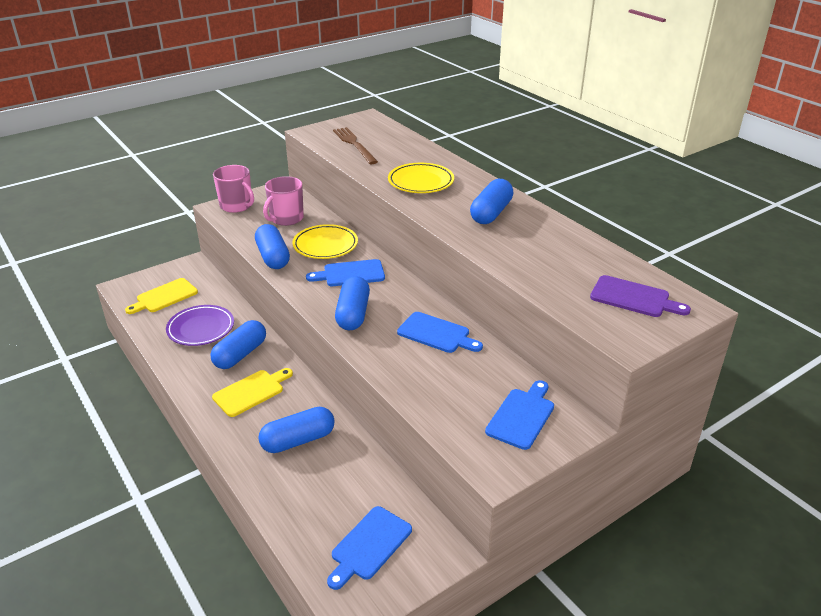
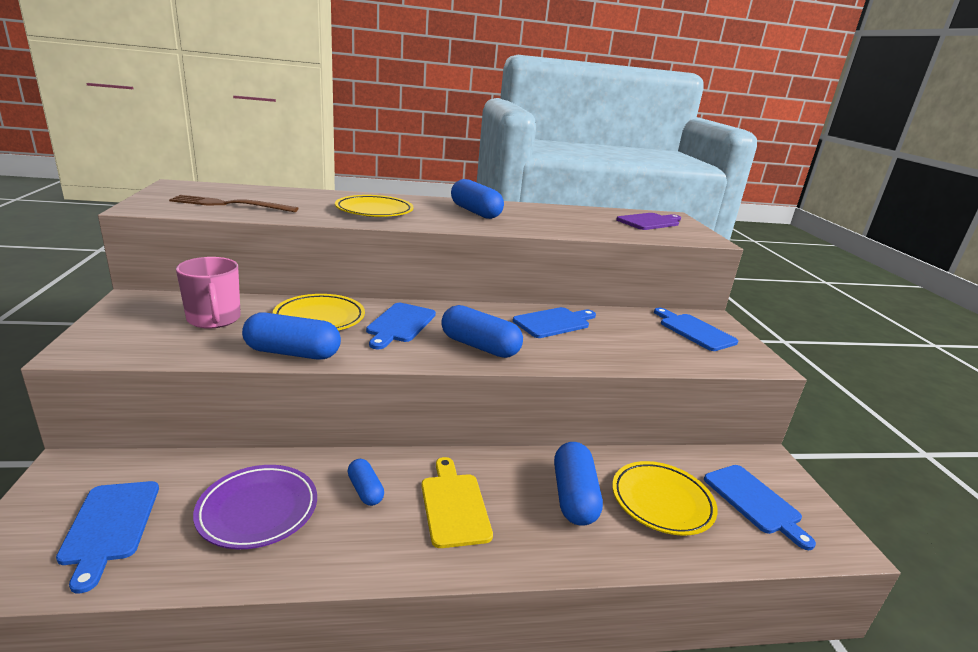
camera: 65 degrees left, 10 degrees down
(164, 297) = (110, 526): yellow cutting board -> blue cutting board
(237, 206) = (107, 337): pink mug -> none
(240, 354) = (365, 490): blue capsule -> blue capsule, size x0.57
(326, 487) = (662, 501): none -> yellow plate

